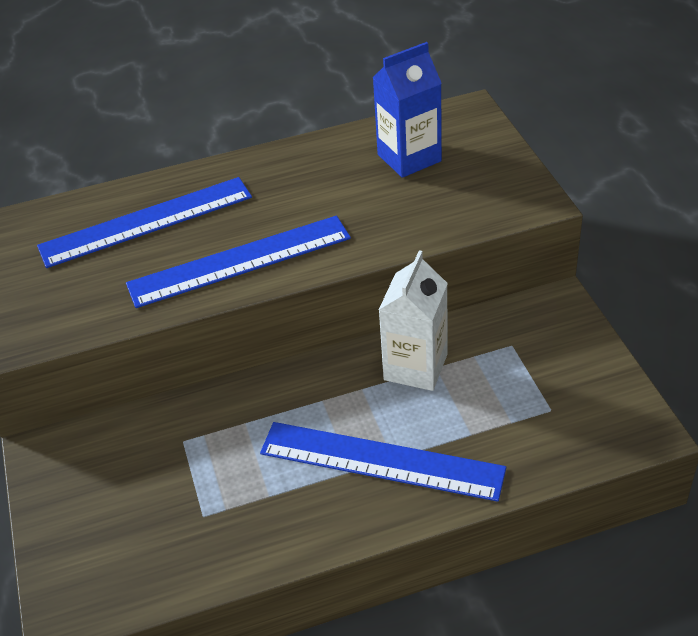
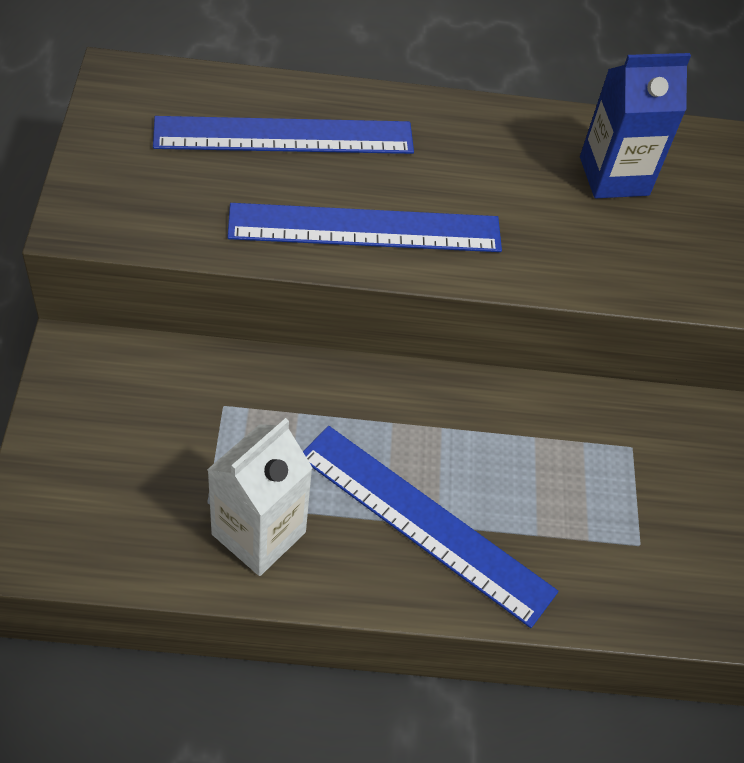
camera: 10 degrees right, 10 degrees up
(415, 367) = (512, 427): white carton -> white carton (258, 533)

